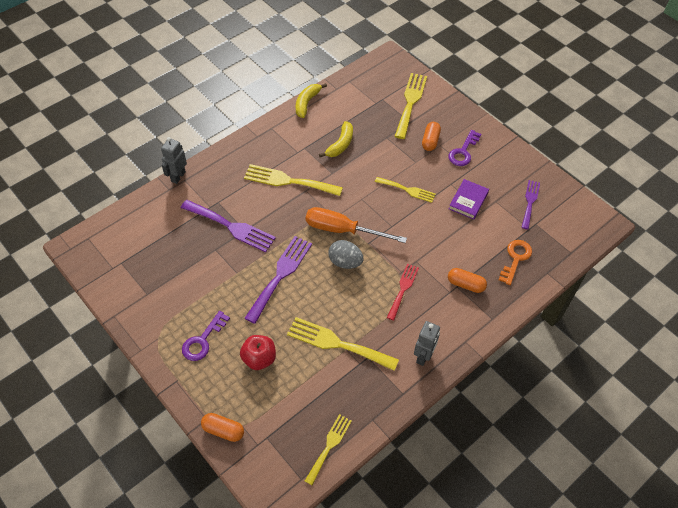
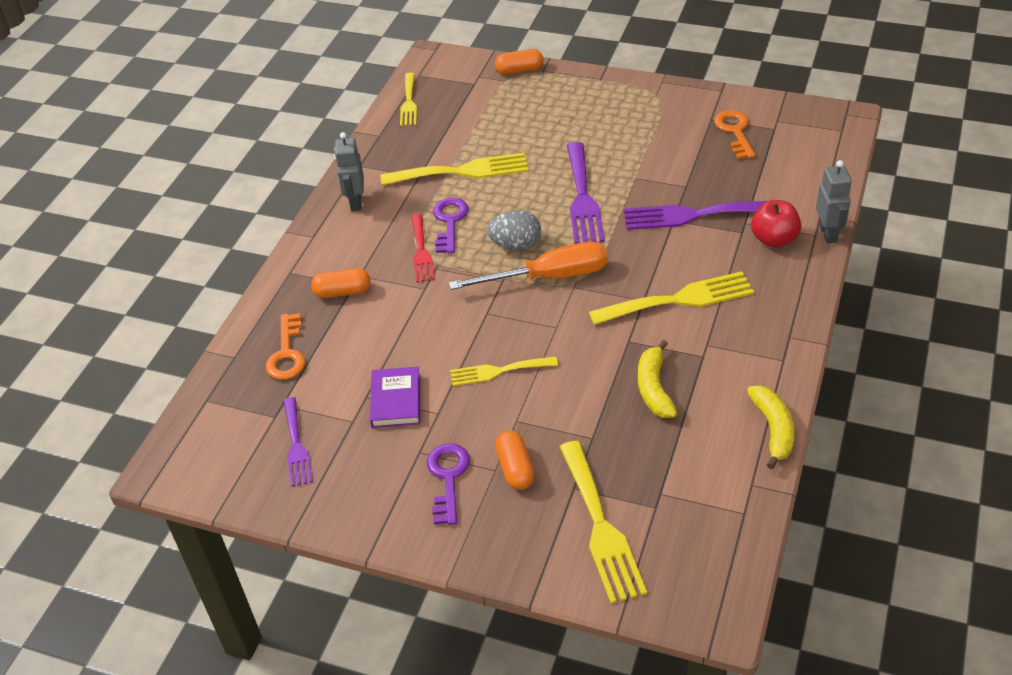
camera: 155 degrees right, 10 degrees down
(145, 274) = (735, 131): none -> orange key
(203, 340) = (608, 113): purple key -> purple key (449, 222)
(259, 359) = (535, 126): red apple -> red apple (774, 239)

